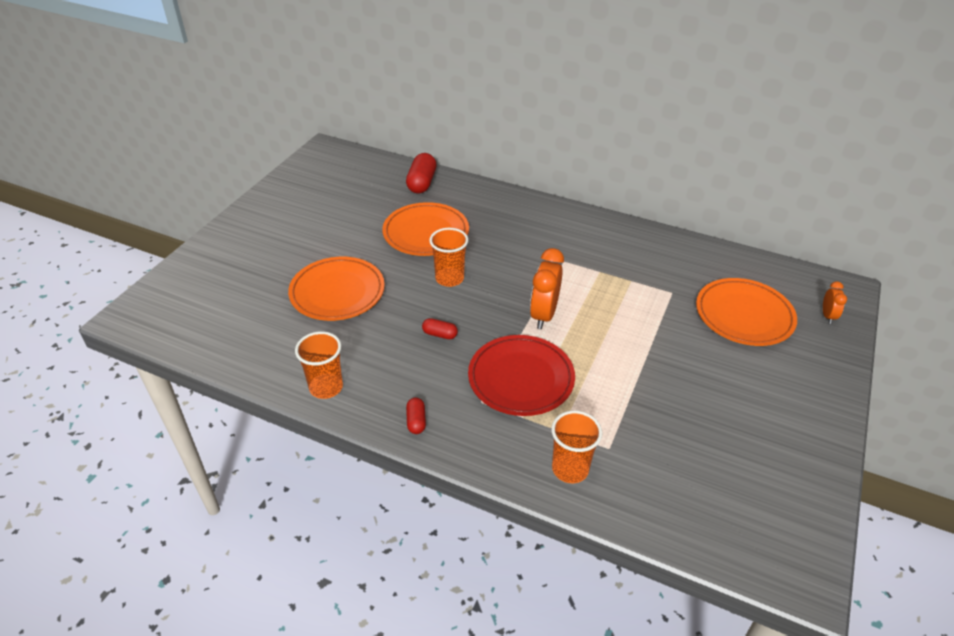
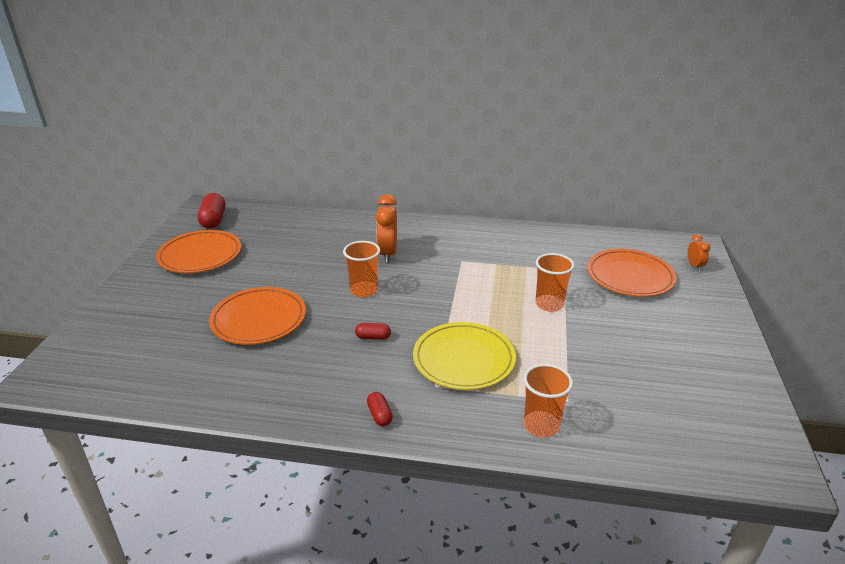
camera: 15 degrees left, 10 degrees down
(326, 387) = (277, 403): orange cup -> orange cup (549, 304)
(422, 183) = (308, 220): red capsule -> red capsule (213, 220)
(426, 233) = (327, 258): orange plate -> orange plate (200, 255)
(521, 378) = (464, 359): red plate -> yellow plate
(544, 315) = (462, 305): orange clock -> orange clock (387, 253)

